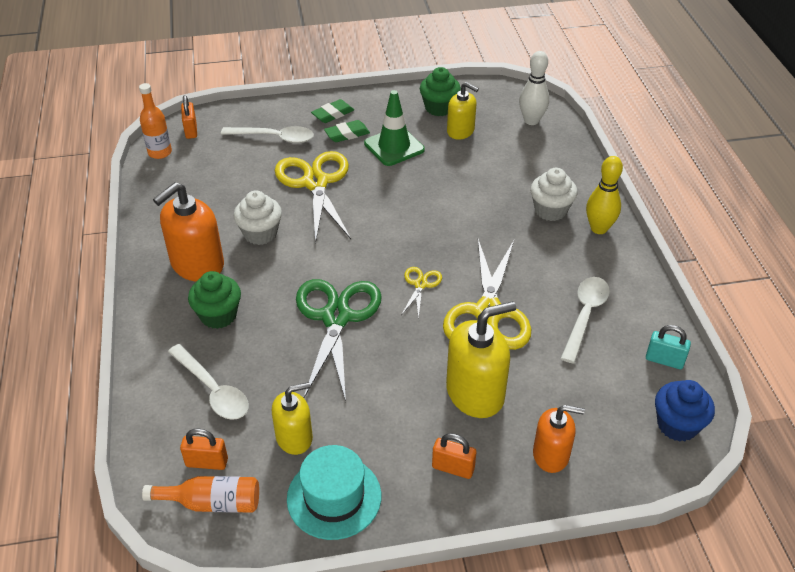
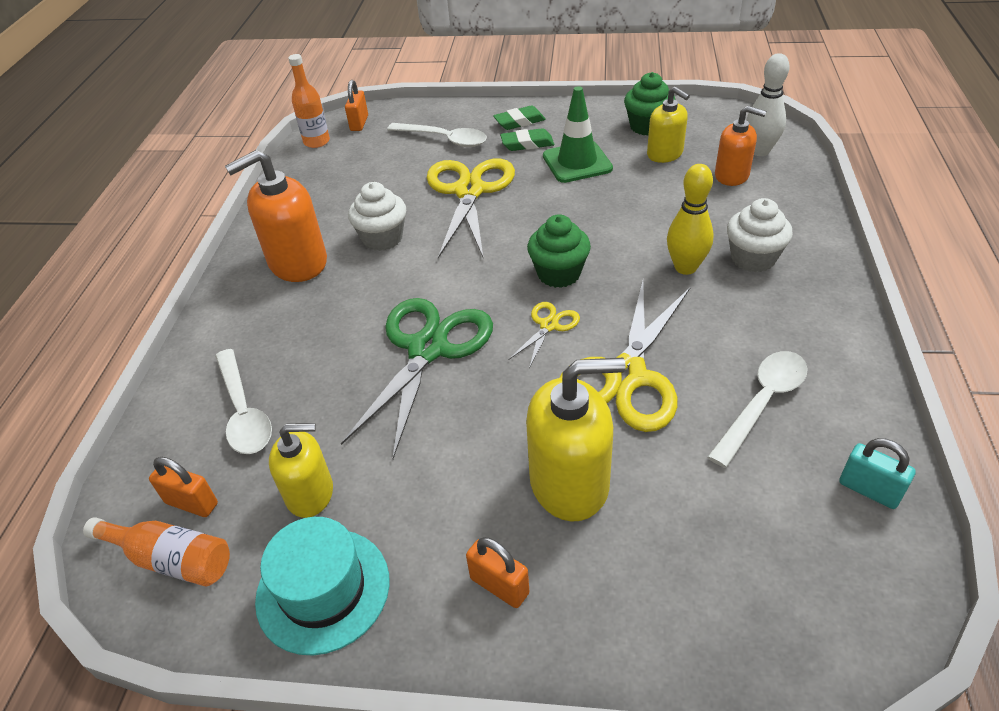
camera: 20 degrees right, 0 degrees up
(218, 315) = (293, 323): green cupcake -> green cupcake (559, 274)
(551, 455) = (650, 599): orange soap dispenser -> orange soap dispenser (732, 175)
(599, 228) = (815, 290): yellow bowling pin -> yellow bowling pin (685, 267)
(677, 425) = (867, 597): blue cupcake -> none

